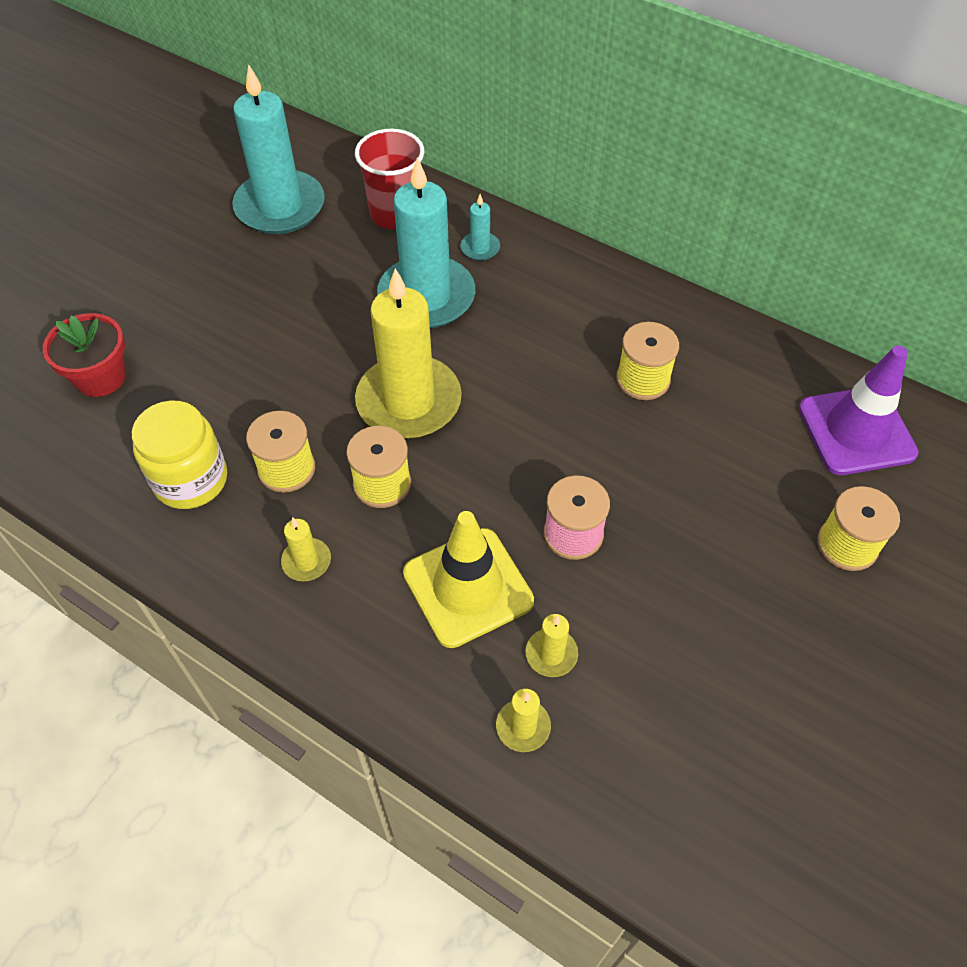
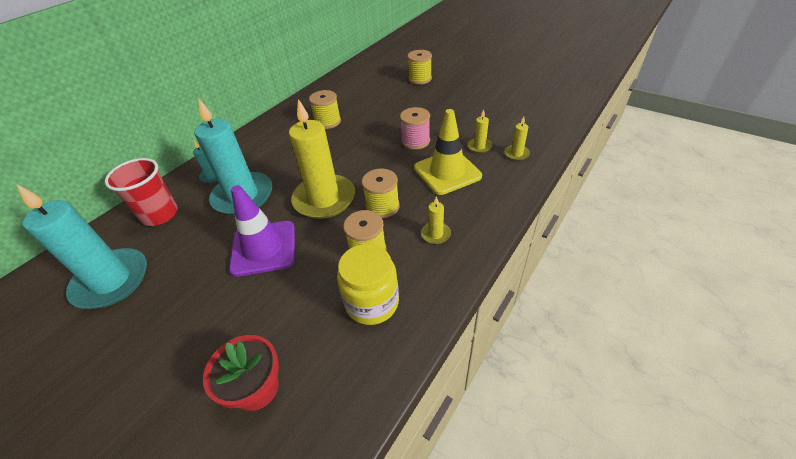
camera: 85 degrees left, 10 degrees down
(856, 431) = (366, 74): purple traffic cone -> purple traffic cone (263, 248)

